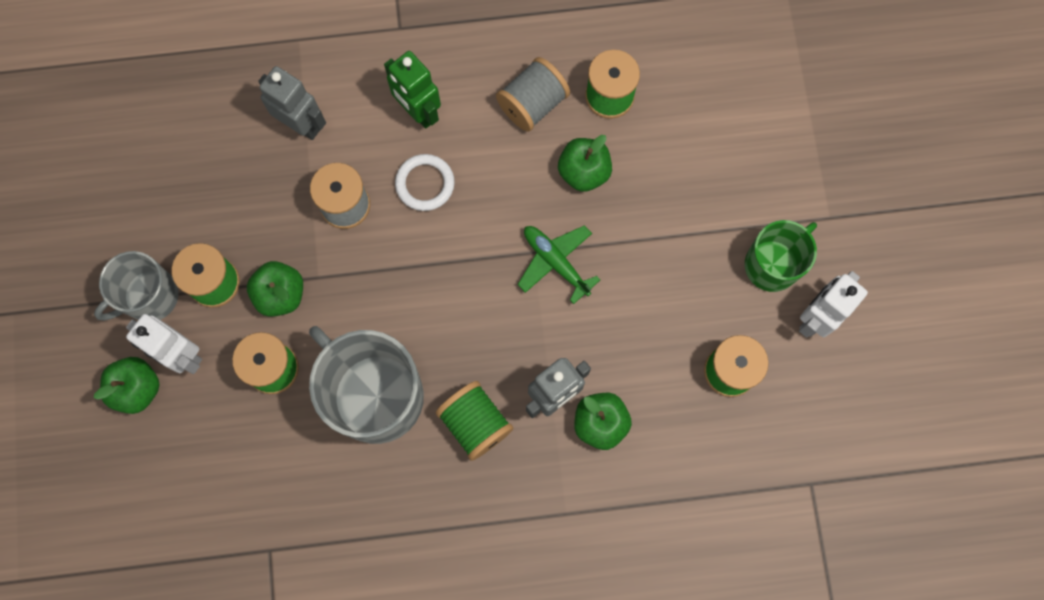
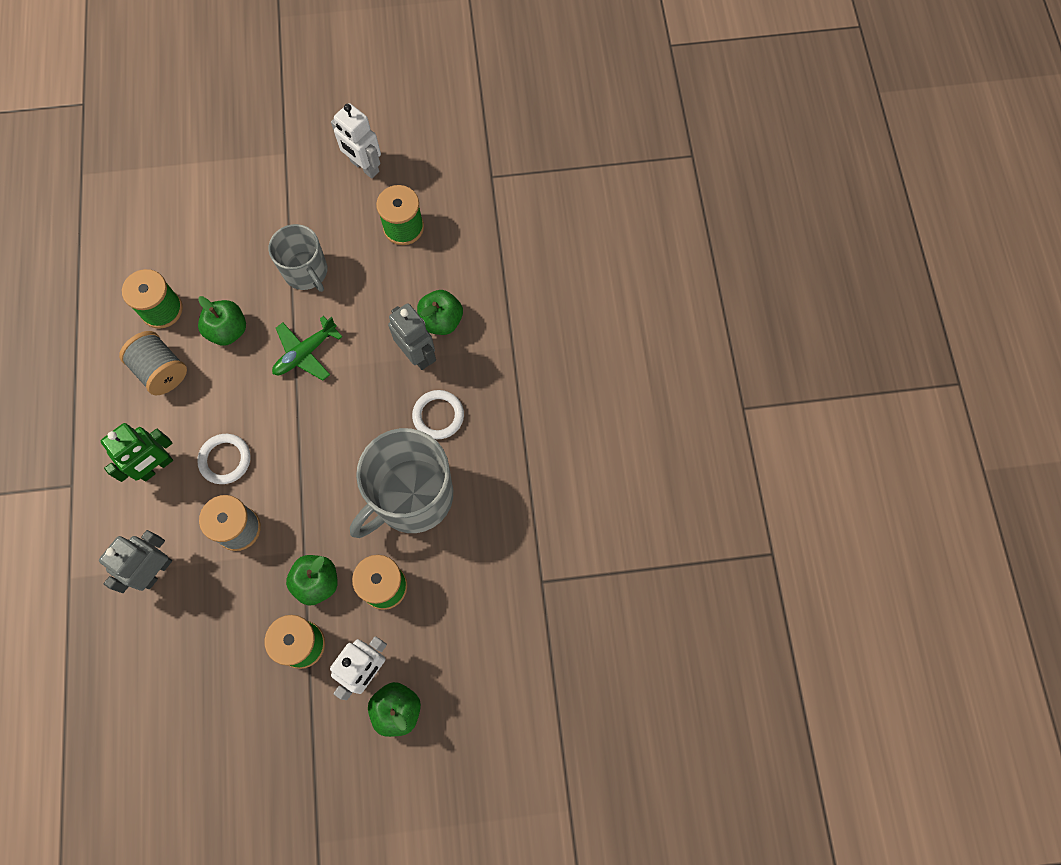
camera: 90 degrees left, 5 degrees down
(150, 296) = (310, 705): grey mug -> grey mug (306, 272)
(475, 423) = (438, 416): green spool -> white ring
(772, 264) = (319, 194): green mug -> none

